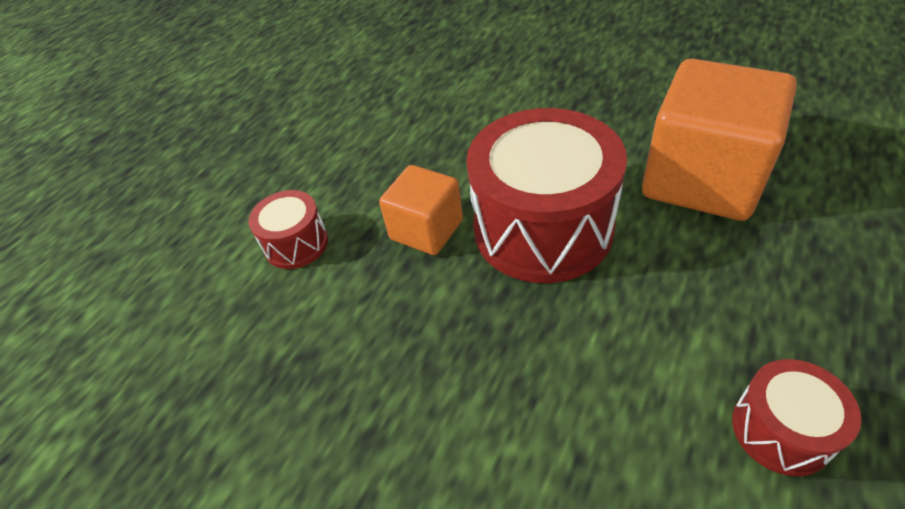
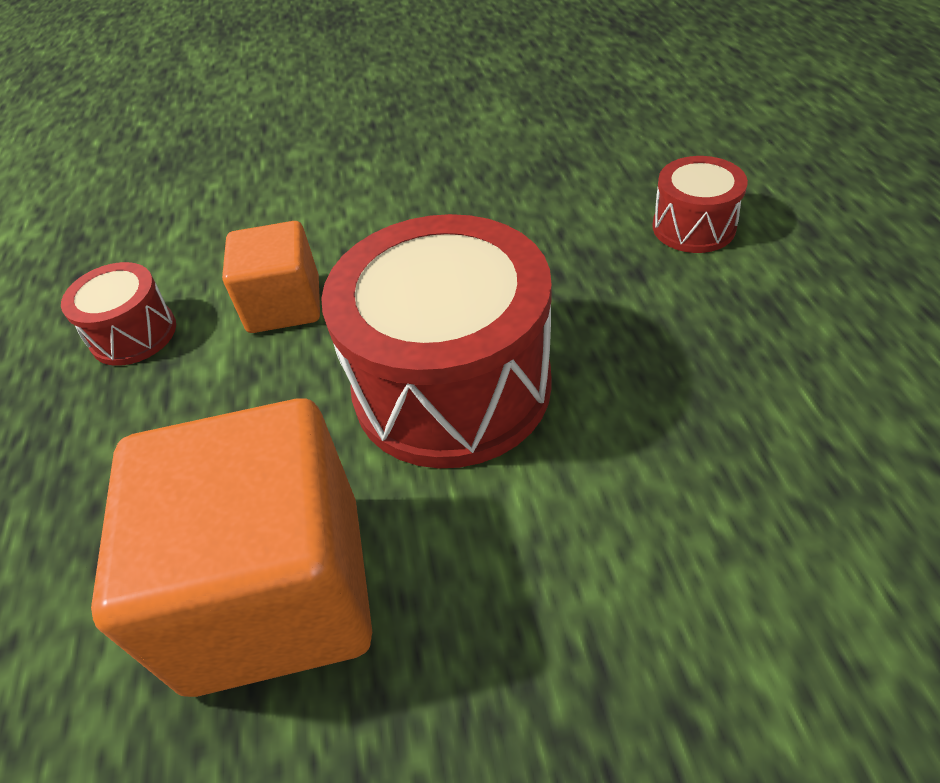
camera: 140 degrees right, 0 degrees up
(426, 230) = (581, 311): orange cube -> orange cube (284, 305)

